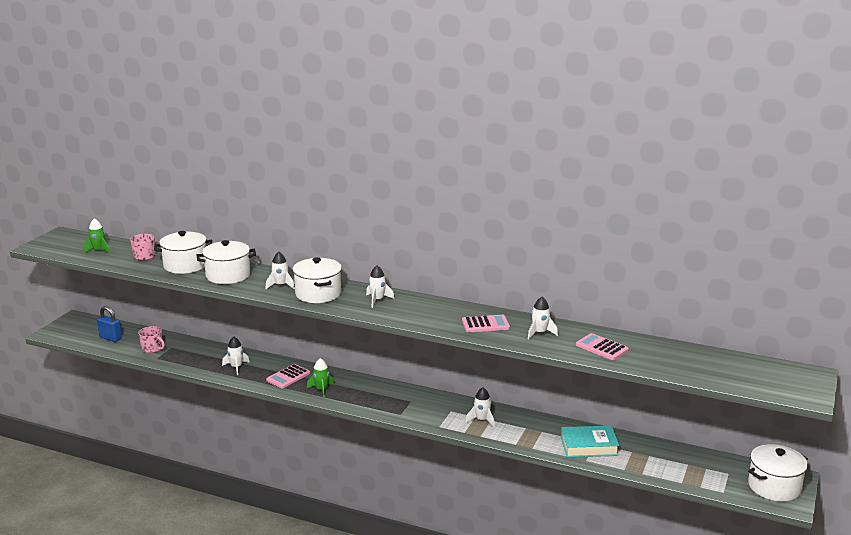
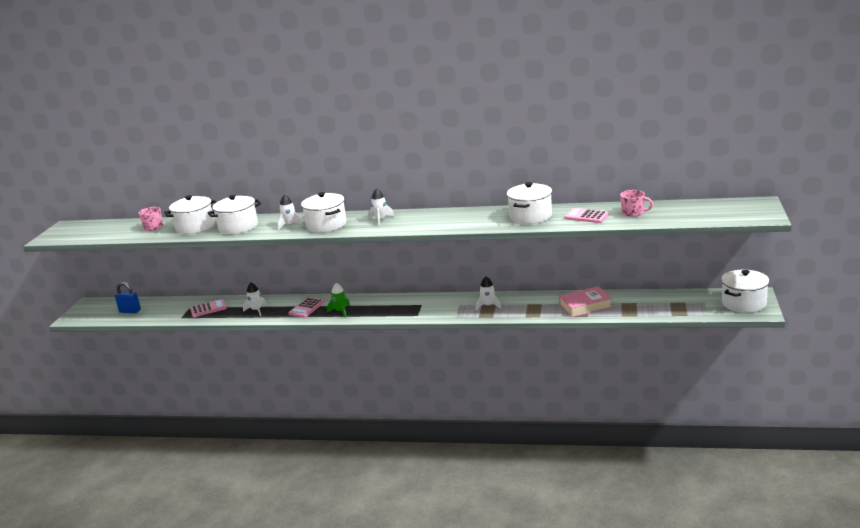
camera: 10 degrees left, 0 degrees up
(98, 250) = (108, 231): green rocket -> none
(152, 348) = (173, 311): pink mug -> pink mug (633, 213)
(485, 324) = (482, 219): pink calculator -> pink calculator (208, 309)
(540, 333) = (530, 216): white rocket -> white pot
(589, 446) = (585, 306): turquoise book -> pink book

